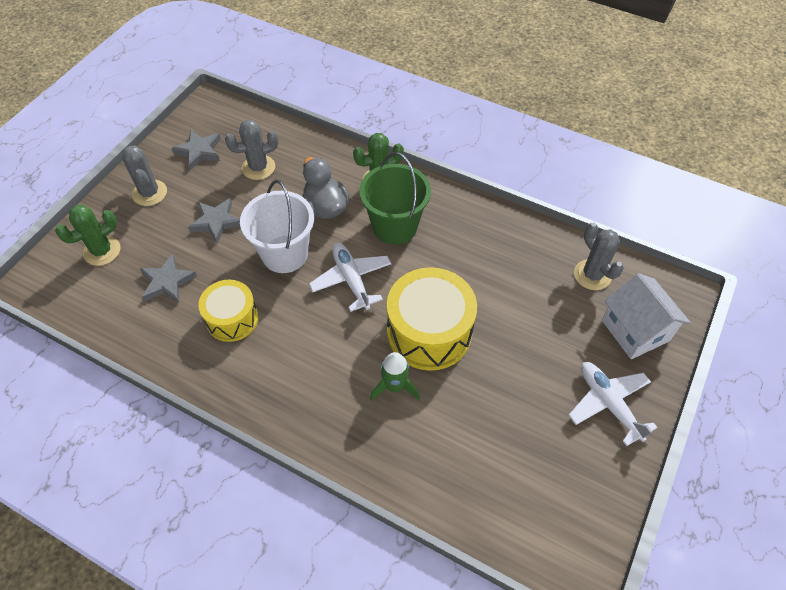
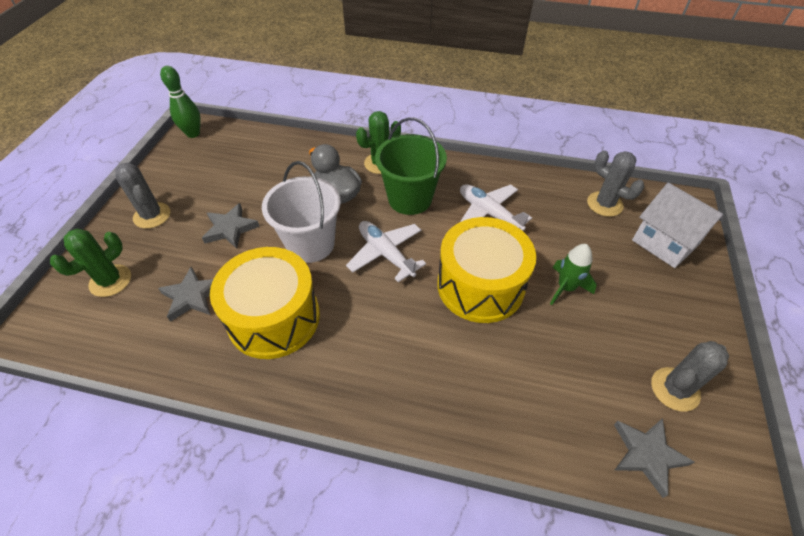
camera: 15 degrees left, 5 degrees down
(199, 151) = (195, 169): grey star -> grey star (647, 455)
(206, 109) = (193, 133): none -> green bowling pin
(232, 319) = (274, 318): yellow drum -> yellow drum, size x1.61
(258, 168) = (260, 173): grey cactus -> grey cactus (675, 389)
(394, 386) = (468, 346): green rocket -> green rocket (566, 288)
(608, 404) = (676, 313): white plane -> white plane (489, 213)

